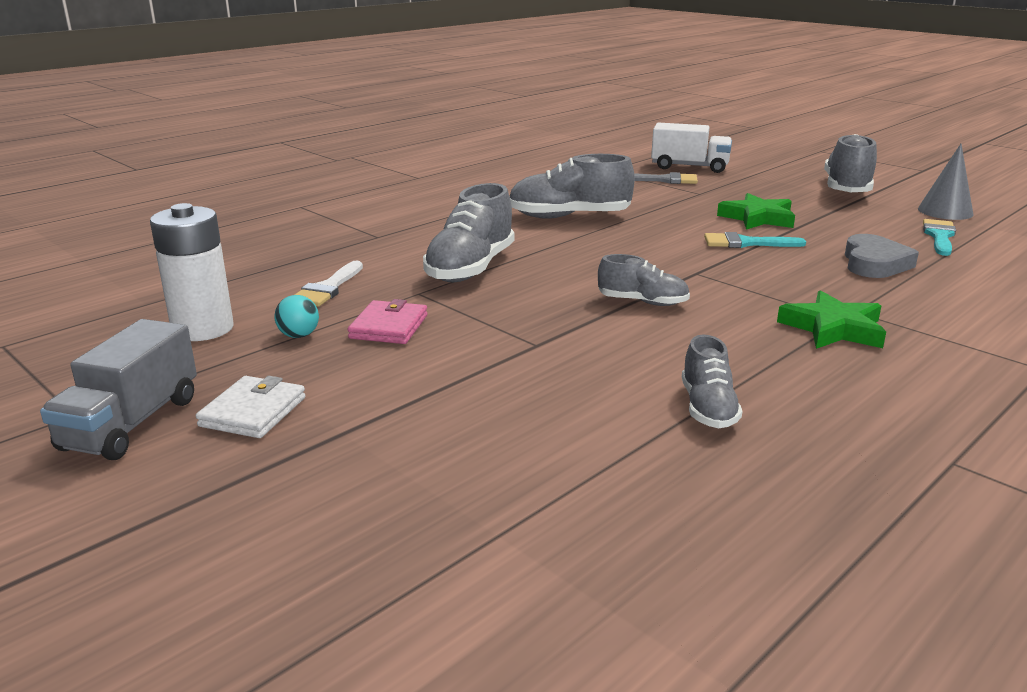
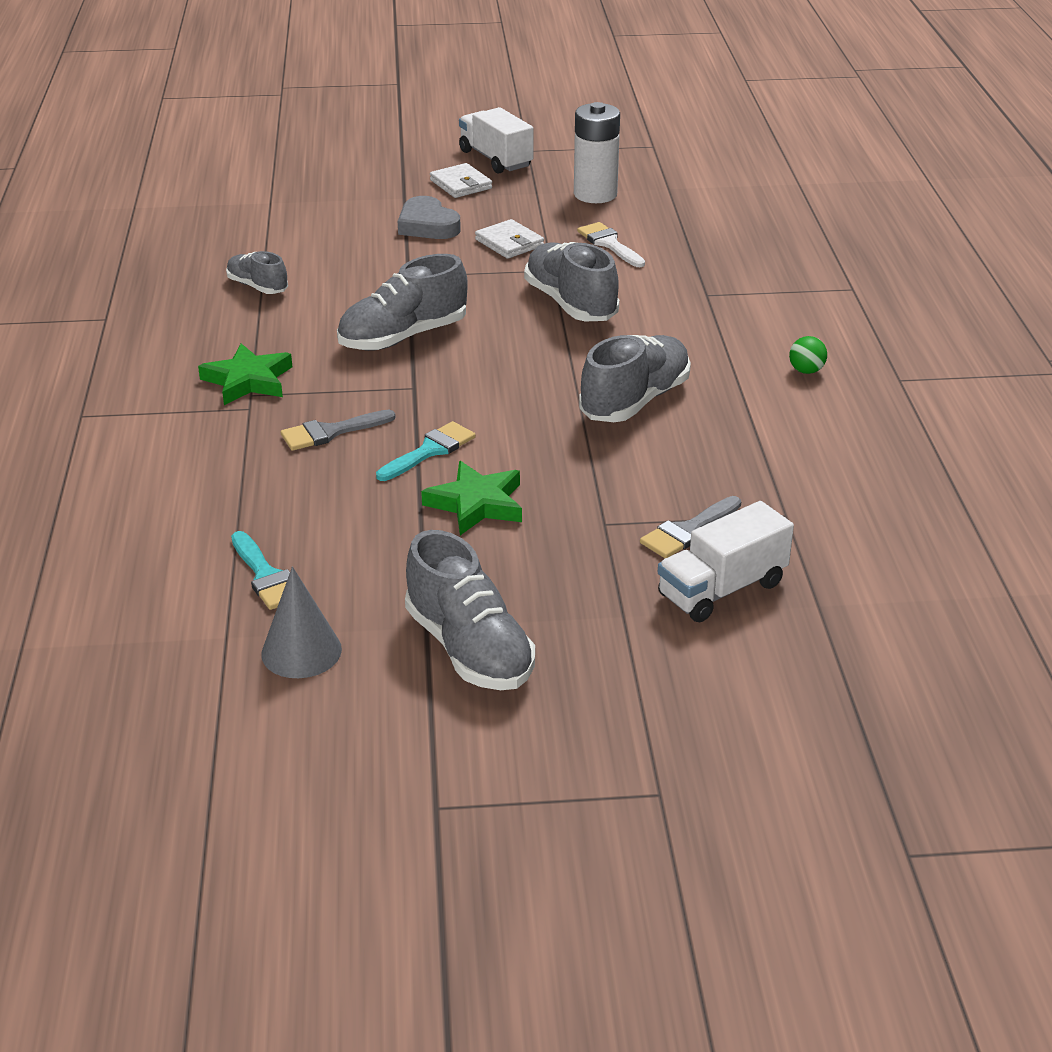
camera: 130 degrees right, 10 degrees up
(131, 423) = (495, 159): grey truck -> white truck
(299, 335) = (540, 216): turquoise ball -> none
(389, 327) = (509, 243): pink wallet -> white wallet
(446, 193) = (806, 371): none -> green ball
(642, 302) = (403, 337): grey shoe -> grey shoe, size x1.73
(804, 274) = (330, 432): none -> grey brush
(874, 263) = (288, 482): grey heart -> grey heart (427, 225)

